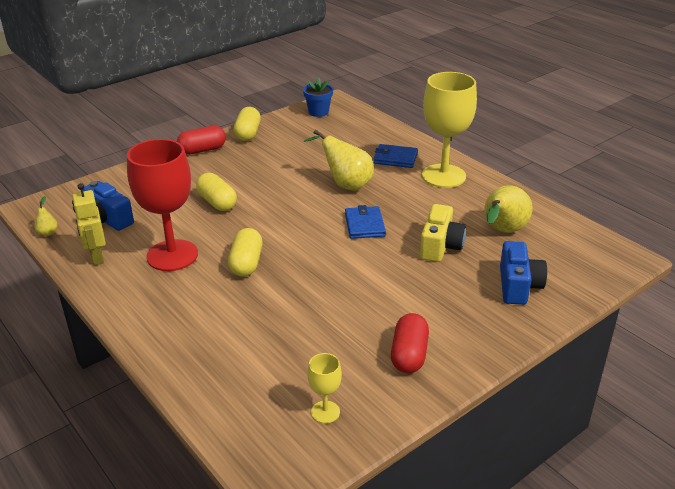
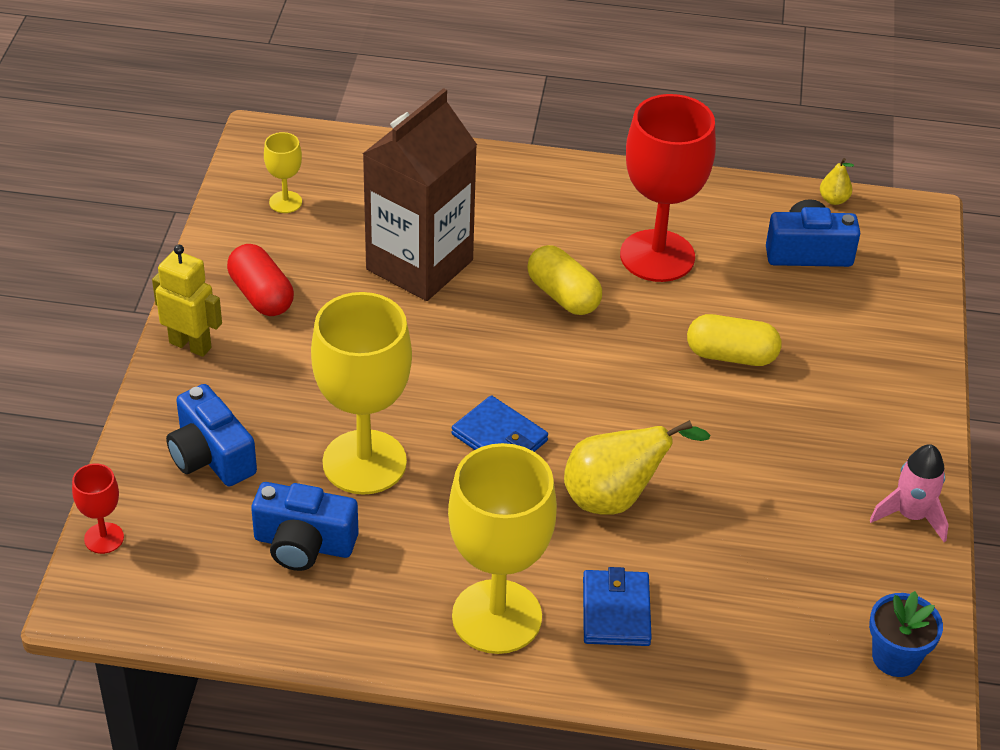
camera: 135 degrees right, 10 degrees up
(97, 257) = (729, 207): yellow robot -> yellow robot (190, 345)
(202, 150) = (909, 433): red capsule -> none
(248, 133) = (911, 515): yellow capsule -> pink rocket
(295, 320) = (419, 265): none -> brown carton
(395, 158) = (616, 611): blue wallet -> blue wallet turned 60 degrees counterclockwise
(440, 246) = (364, 462): yellow camera -> yellow goblet
(502, 231) = (304, 544): yellow pear -> blue camera
(605, 278) = (104, 538): none -> red goblet

